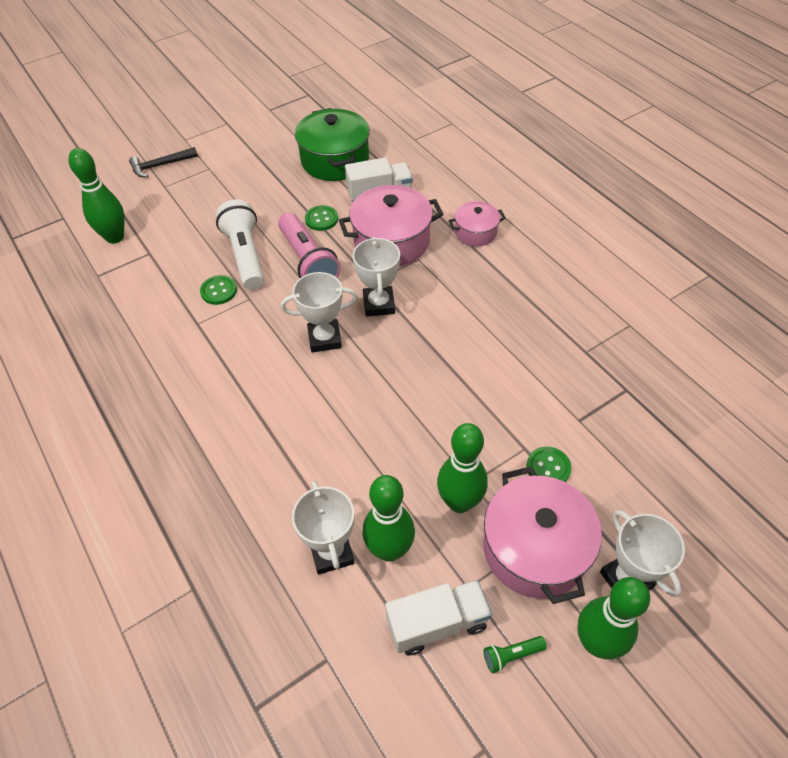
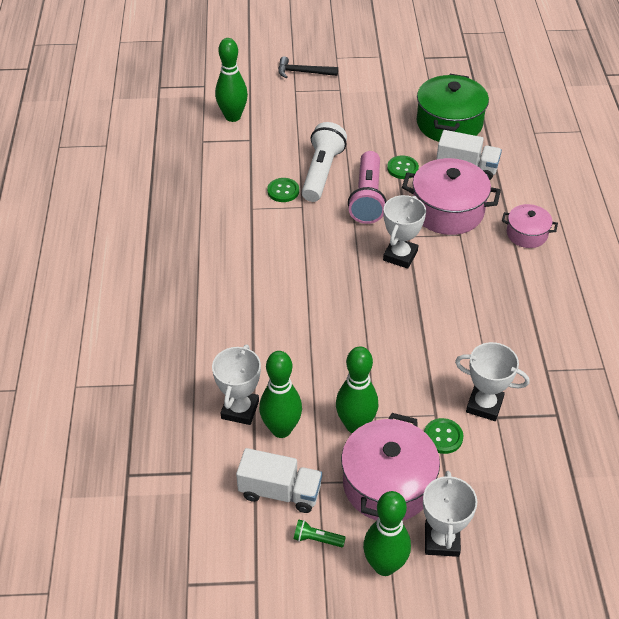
camera: 30 degrees right, 5 degrees down
(324, 339) = (338, 262): white trophy -> white trophy (484, 405)

